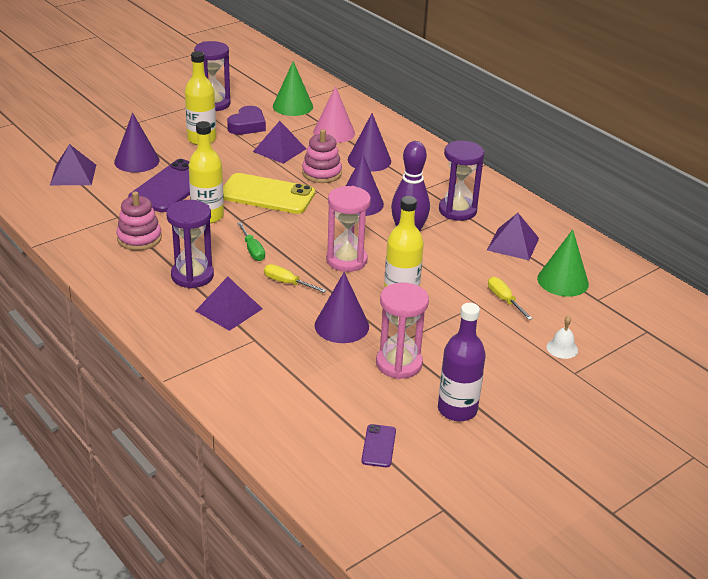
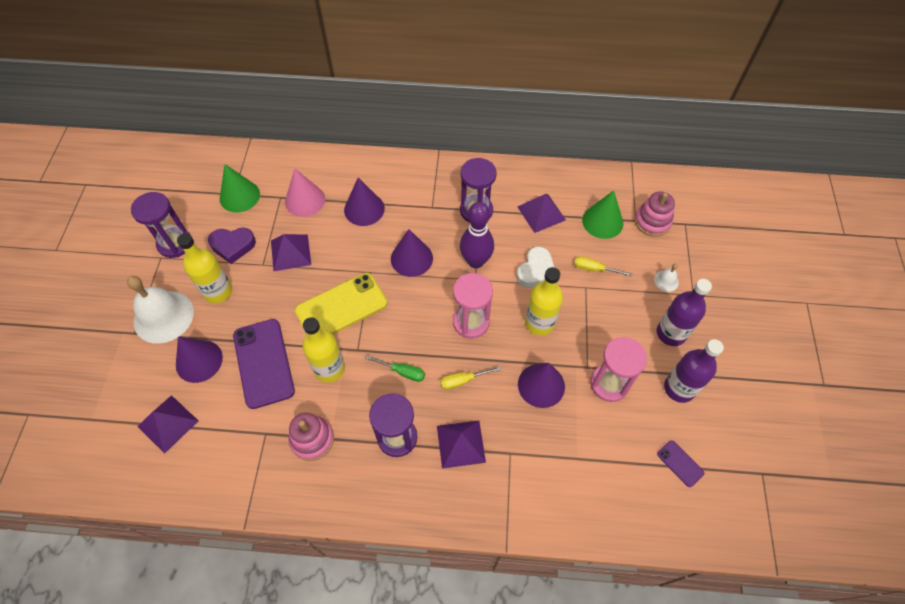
camera: 45 degrees left, 25 degrees up
(151, 130) = (163, 316): none -> white bell
(247, 125) = (233, 246): purple heart -> purple heart turned 105 degrees clockwise
(321, 173) = (350, 251): pink stacking toy -> pink stacking toy (652, 222)
(449, 269) = (536, 271): none -> white heart
(509, 377) = (671, 333): none -> purple bottle

